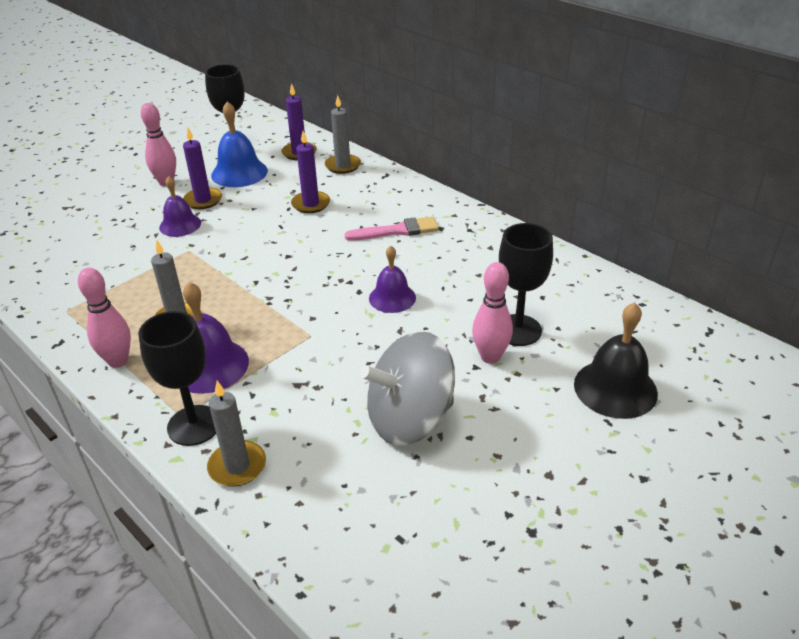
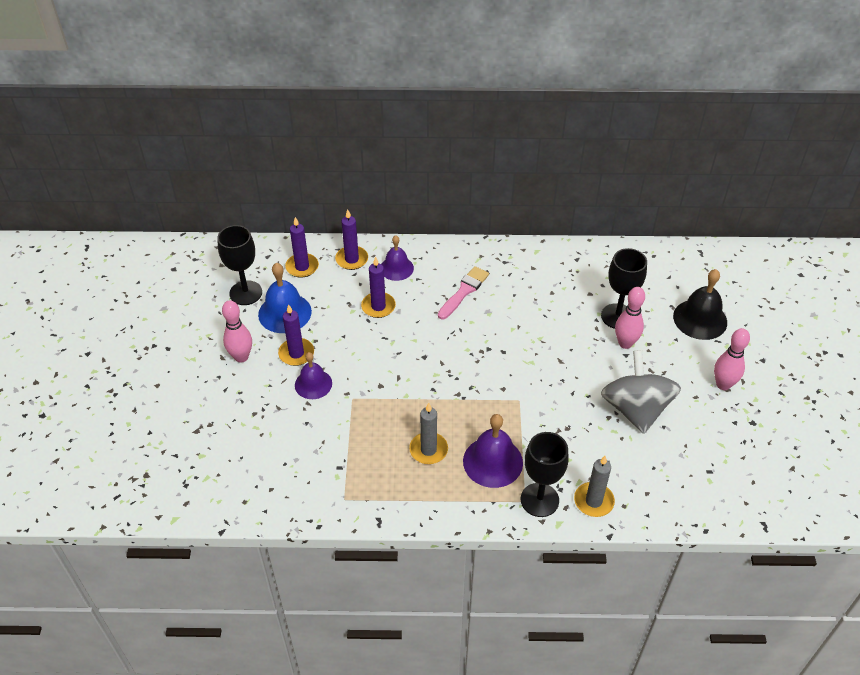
camera: 45 degrees left, 10 degrees up
(118, 361) = (436, 501): pink bowling pin -> pink bowling pin (723, 384)
(343, 166) = (352, 259): grey candle -> purple candle
(392, 298) = (527, 342): purple bell -> purple bell (396, 268)
(410, 419) = (635, 409): grey spinning top -> grey spinning top turned 150 degrees clockwise

